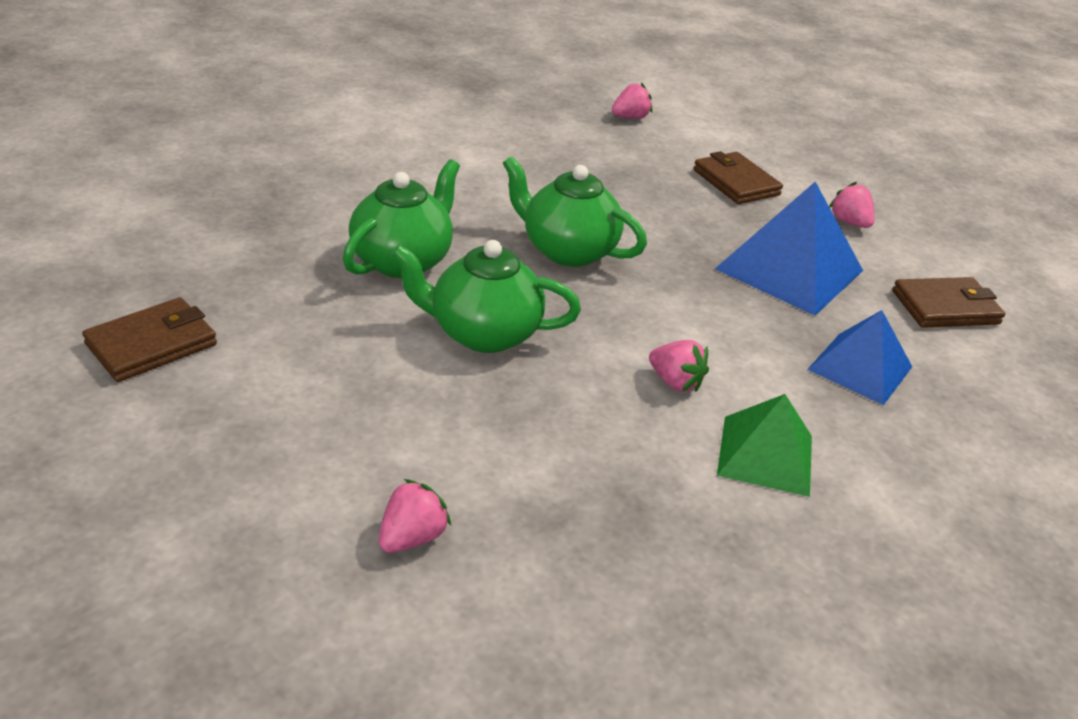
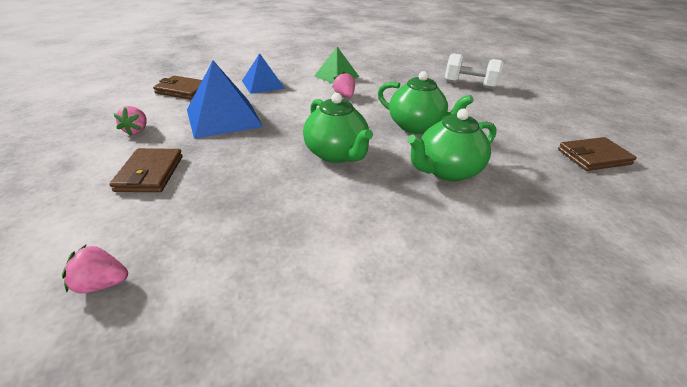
camera: 150 degrees left, 0 degrees up
(412, 537) = (469, 85): pink strawberry -> white dumbbell

